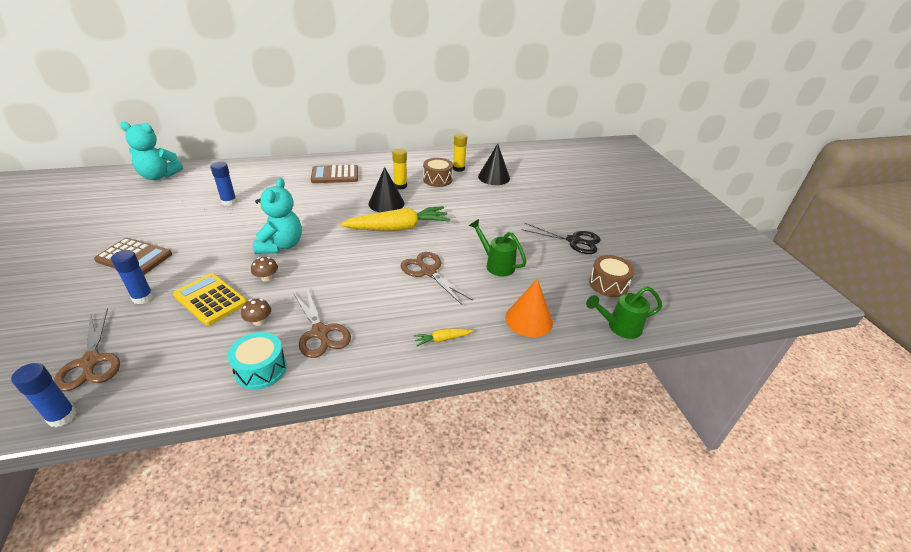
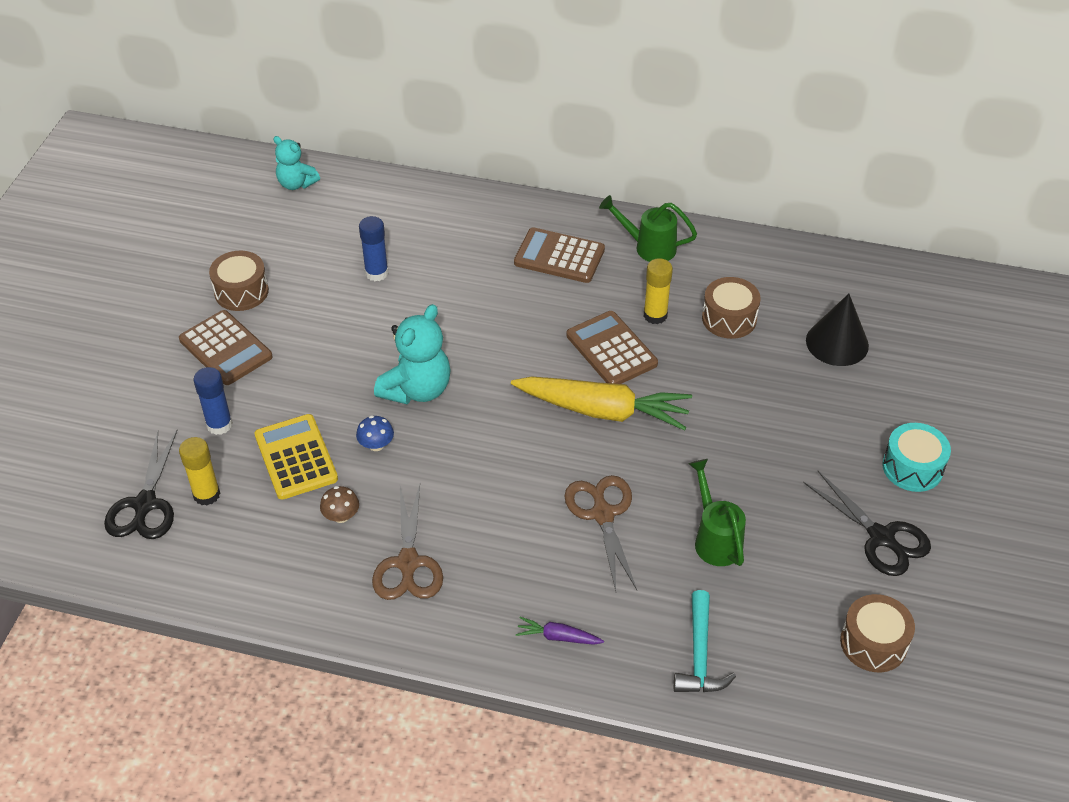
camera: 30 degrees right, 10 degrees up
(62, 416) = (105, 568): blue glue stick -> none
(91, 361) = (145, 504): brown scissors -> black scissors
(137, 228) = (241, 291): none -> brown drum
(159, 176) = (296, 184): turquoise teddy bear -> turquoise teddy bear, size x0.63
(261, 369) = (318, 590): turquoise drum -> turquoise drum (912, 467)
(267, 278) = (376, 445): brown mushroom -> blue mushroom
(386, 203) = (611, 350): black cone -> brown calculator
(442, 339) = (558, 637): yellow carrot -> purple carrot
(458, 168) = (784, 301): yellow glue stick -> yellow glue stick (206, 494)
(529, 319) = (699, 654): orange cone -> turquoise hammer
(619, 327) = (828, 722): green watering can -> green watering can (648, 247)

